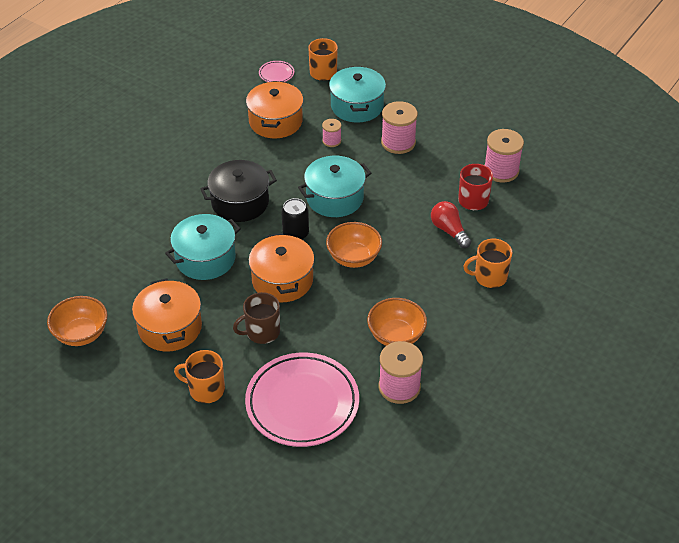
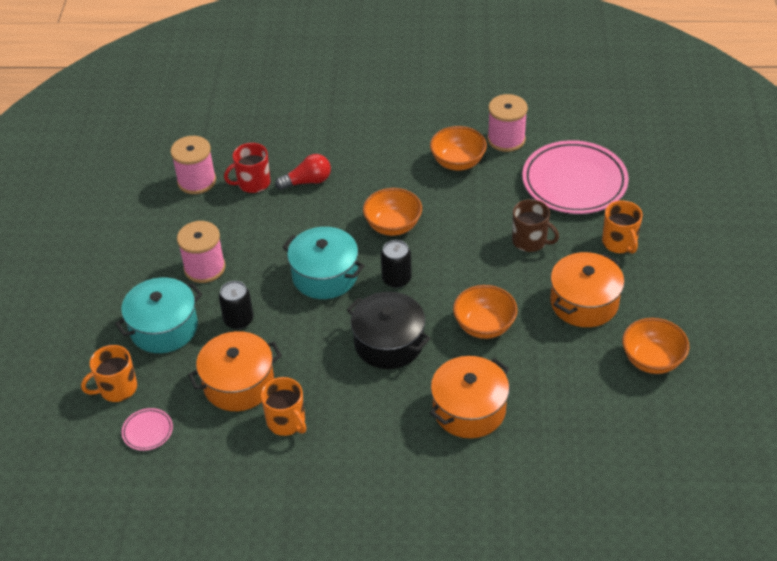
camera: 120 degrees left, 0 degrees up
(205, 258) = (484, 326): turquoise pot -> orange bowl
(282, 280) = (461, 258): orange pot -> orange pot (469, 409)
(331, 141) = (238, 320): pink spool -> black can
(449, 231) = (307, 181): red light bulb -> red light bulb turned 135 degrees counterclockwise
(489, 277) = (344, 137): orange mug -> orange mug (286, 421)

